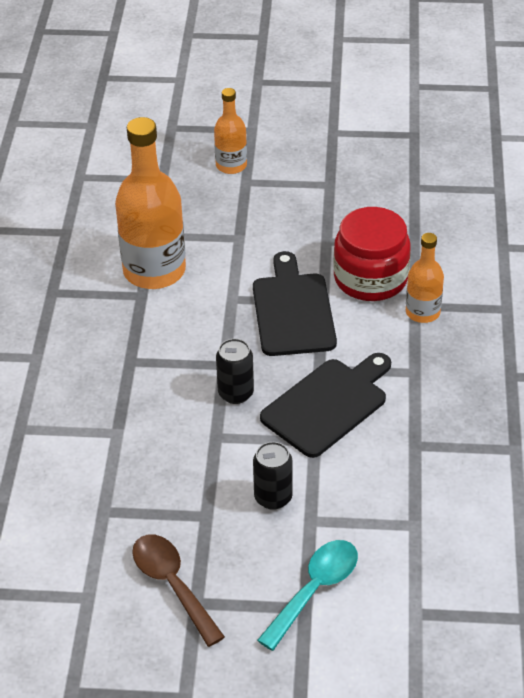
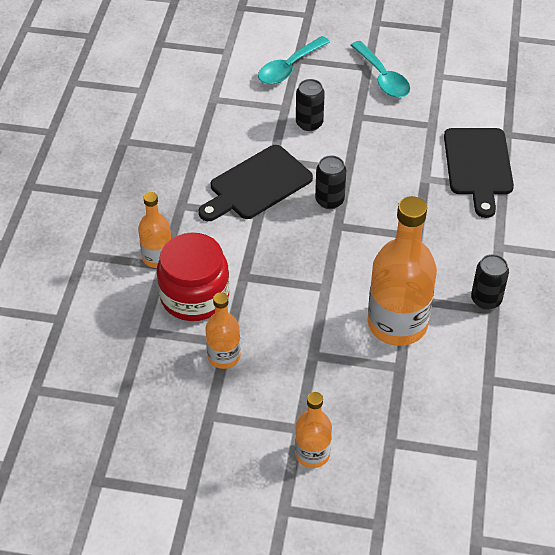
camera: 175 degrees left, 5 degrees up
(58, 301) = (486, 299): none -> black can
(172, 585) = (382, 77): brown spoon -> turquoise spoon
(293, 311) = (272, 269): black cutting board -> black cutting board (478, 165)
(327, 229) = (224, 356): none -> orange bottle

